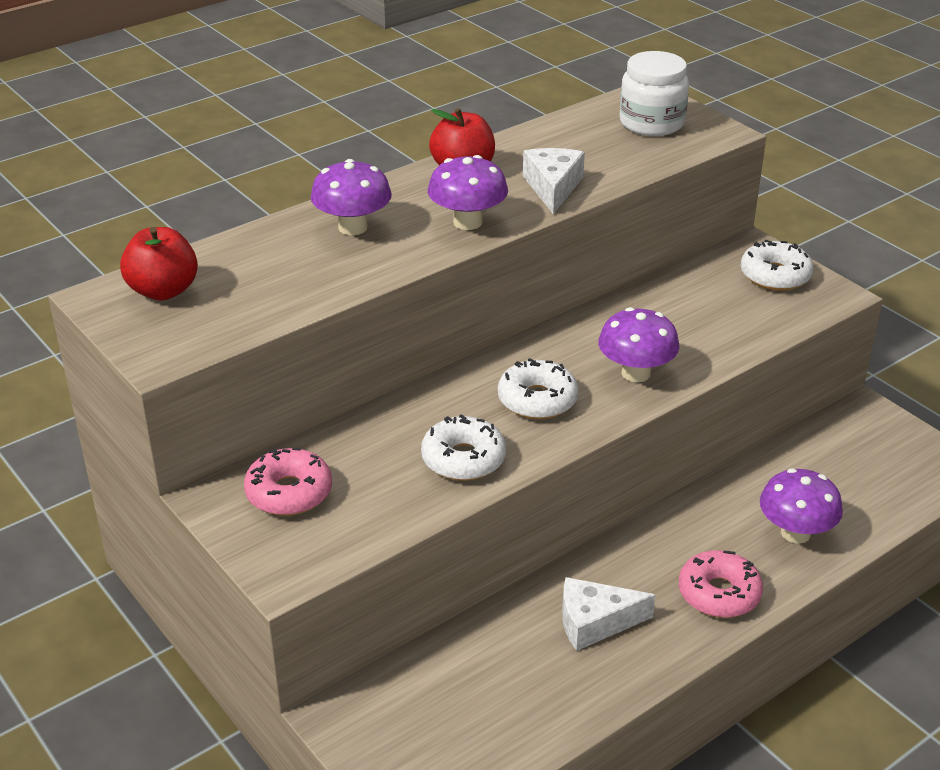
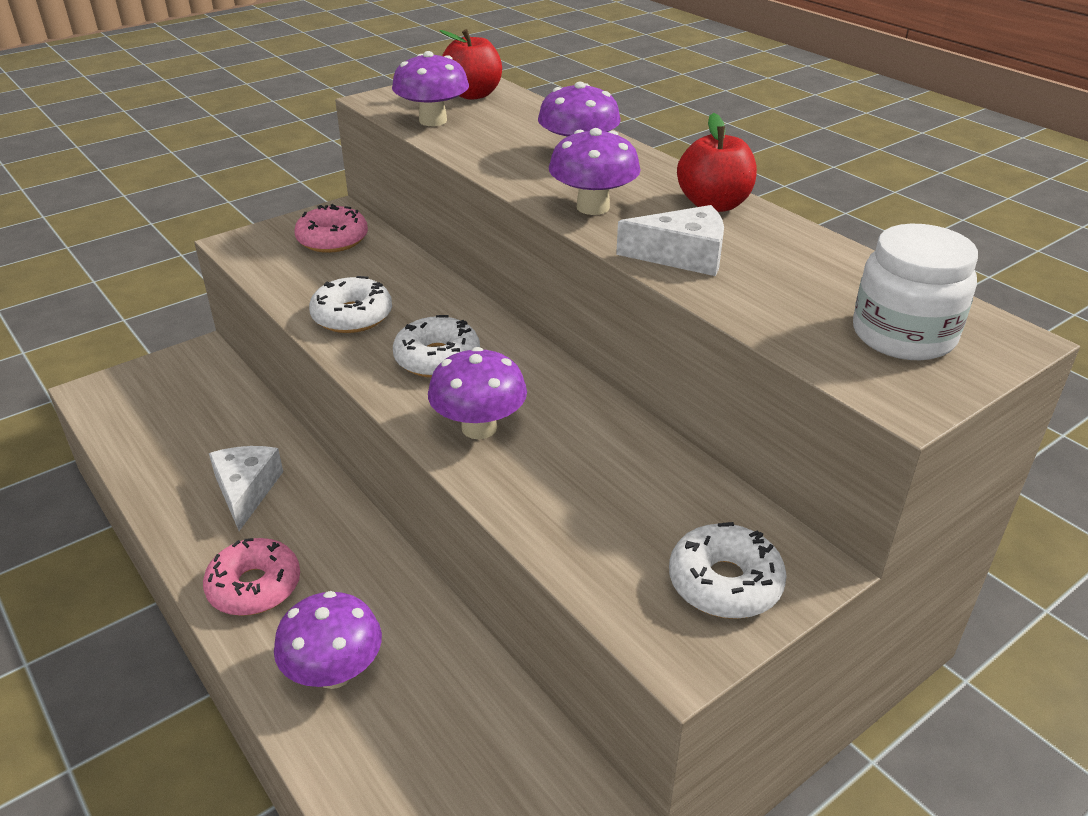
camera: 90 degrees right, 0 degrees up
(242, 314) = (433, 121): none -> purple mushroom

